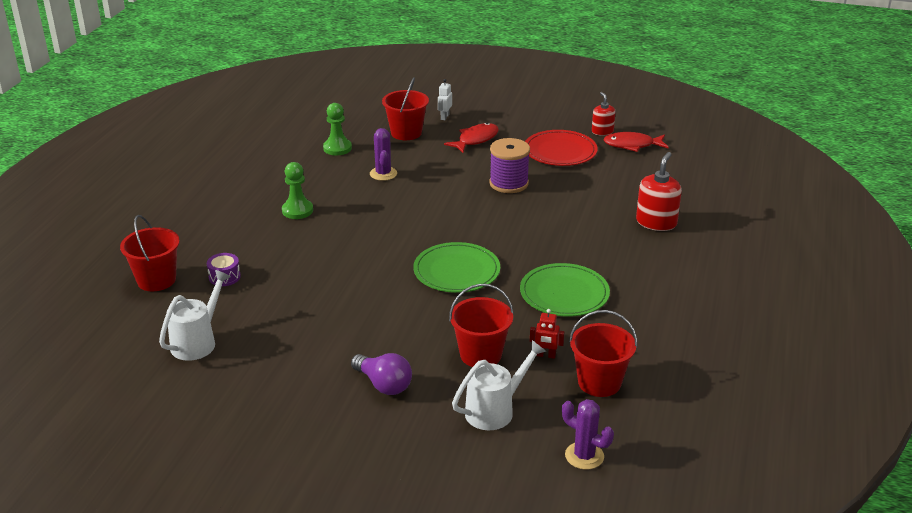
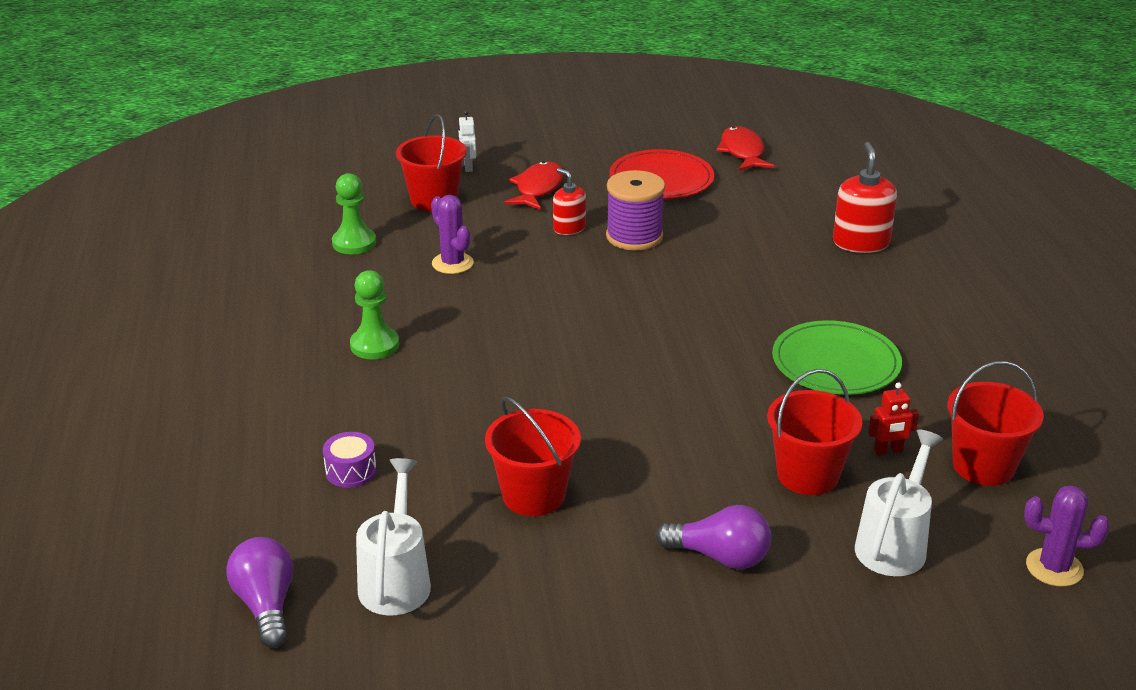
camera: 25 degrees left, 0 degrees up
(123, 334) = (266, 605): none -> purple light bulb
(156, 280) = (246, 506): red bucket -> red bucket (533, 495)
(456, 271) = (673, 371): green plate -> none
(602, 131) = (690, 142): red soap dispenser -> red soap dispenser (569, 228)
(632, 145) = (742, 152): red fish -> red fish turned 105 degrees clockwise

